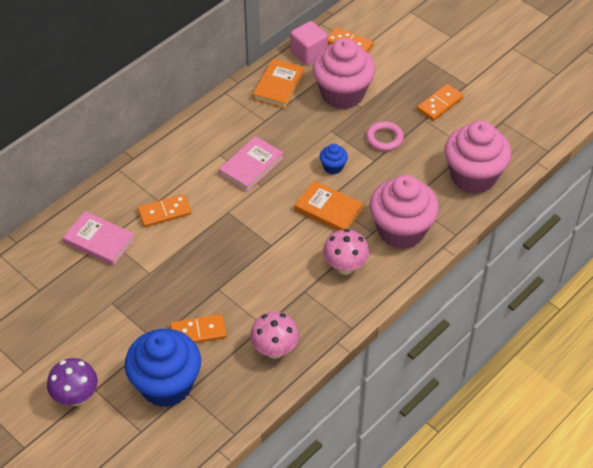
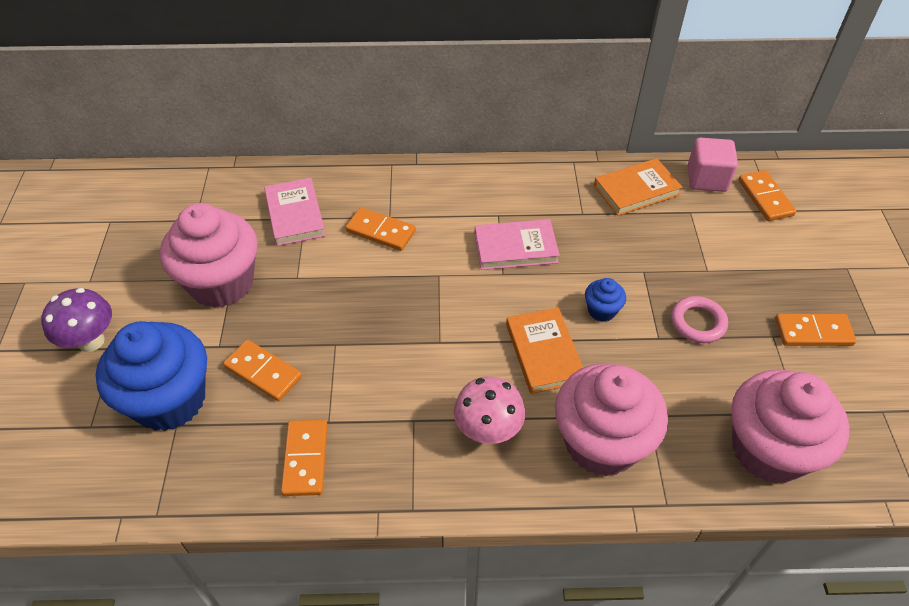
camera: 45 degrees right, 0 degrees up
(274, 350) = (305, 459): pink mushroom -> orange domino
(342, 94) = (700, 242): pink cupcake -> pink cupcake (222, 283)

